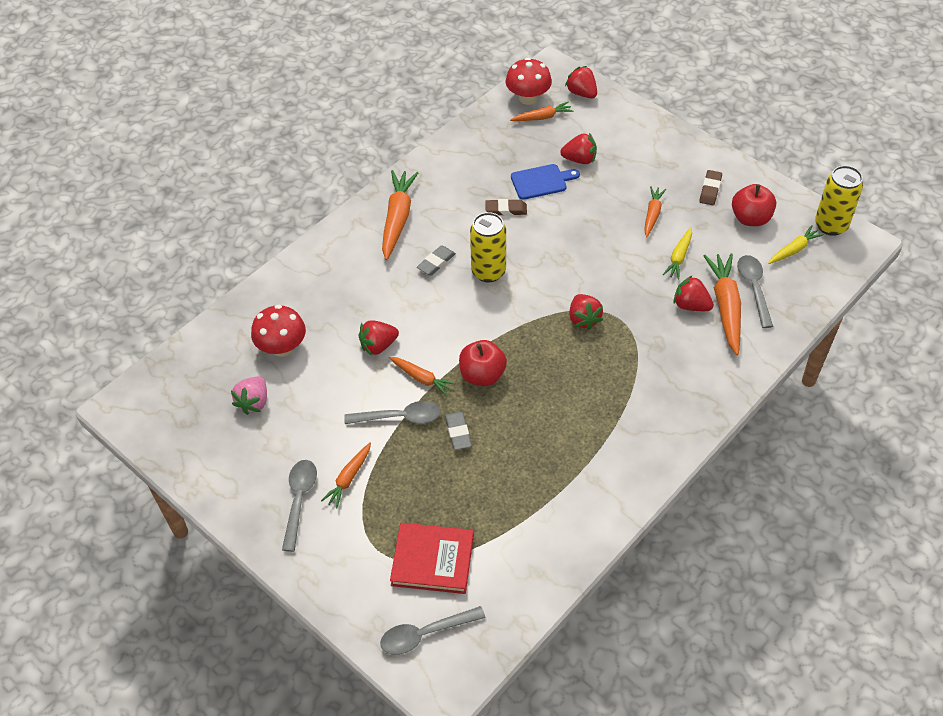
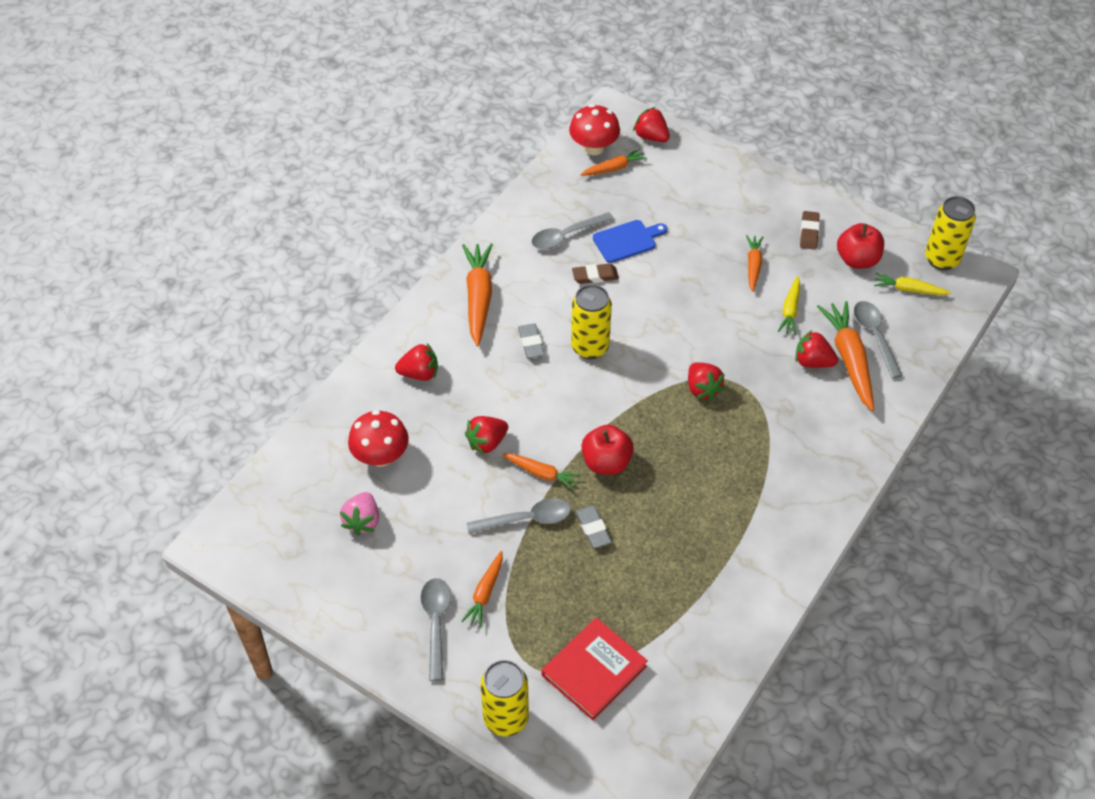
camera: 10 degrees left, 0 degrees up
(343, 593) = (506, 718): none -> yellow can
(425, 634) = (602, 751): grey spoon -> grey spoon (566, 236)
(432, 560) = (594, 671): red book -> red book turned 45 degrees counterclockwise
(436, 262) = (531, 343): grey eraser -> grey eraser turned 45 degrees counterclockwise
(579, 159) = (663, 212): red strawberry -> red strawberry (419, 373)
(794, 249) = (908, 289): yellow carrot -> yellow carrot turned 120 degrees counterclockwise

